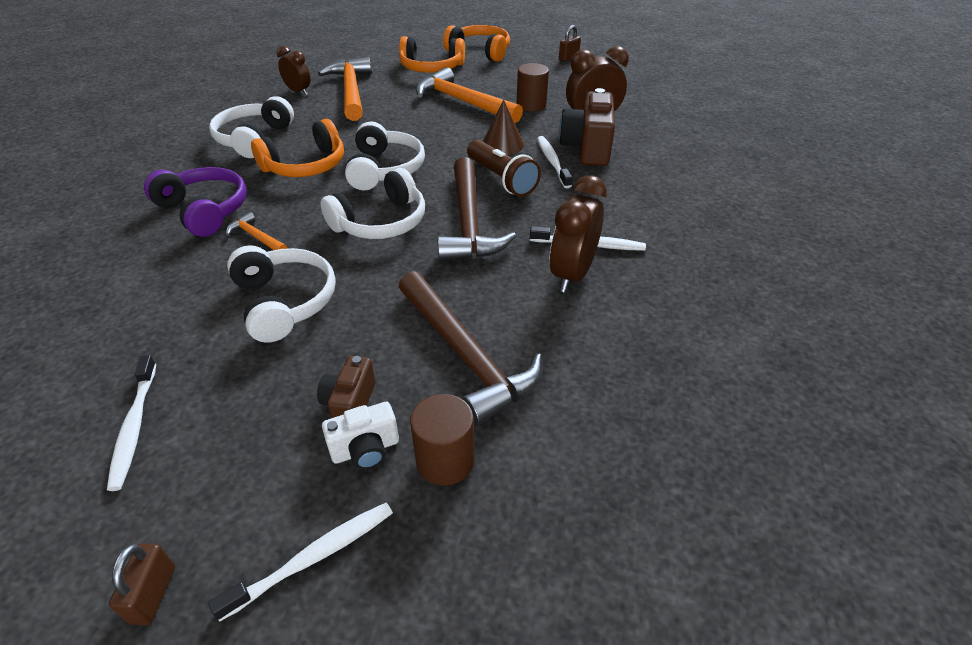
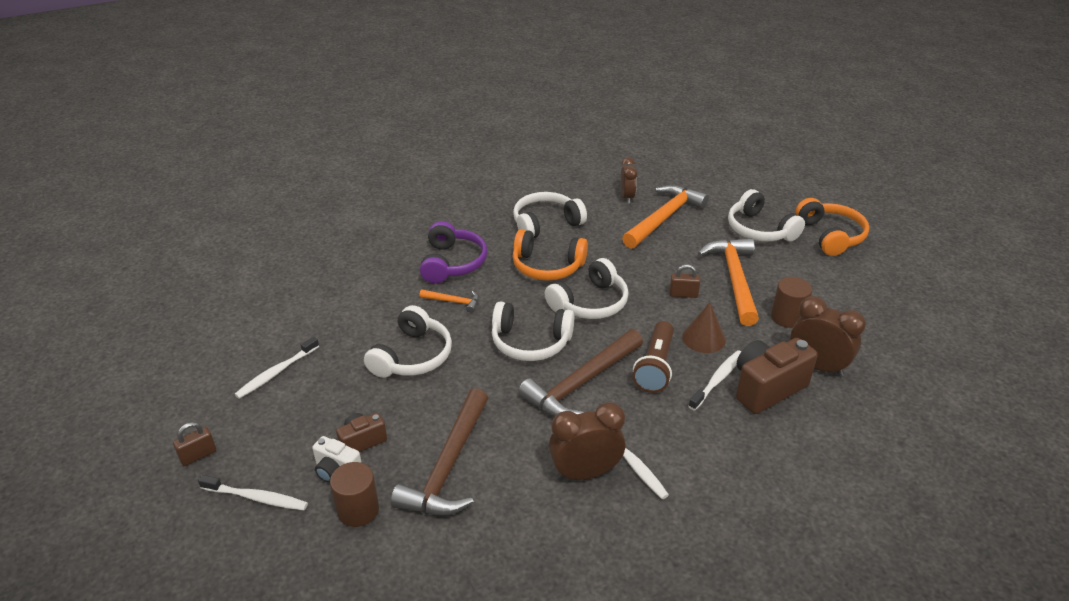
camera: 50 degrees right, 5 degrees down
(257, 237) = (453, 302): orange hammer -> orange hammer turned 105 degrees clockwise
(431, 68) = (759, 230): orange headphones -> white headphones
(568, 58) = (909, 289): brown padlock -> brown padlock (683, 294)

